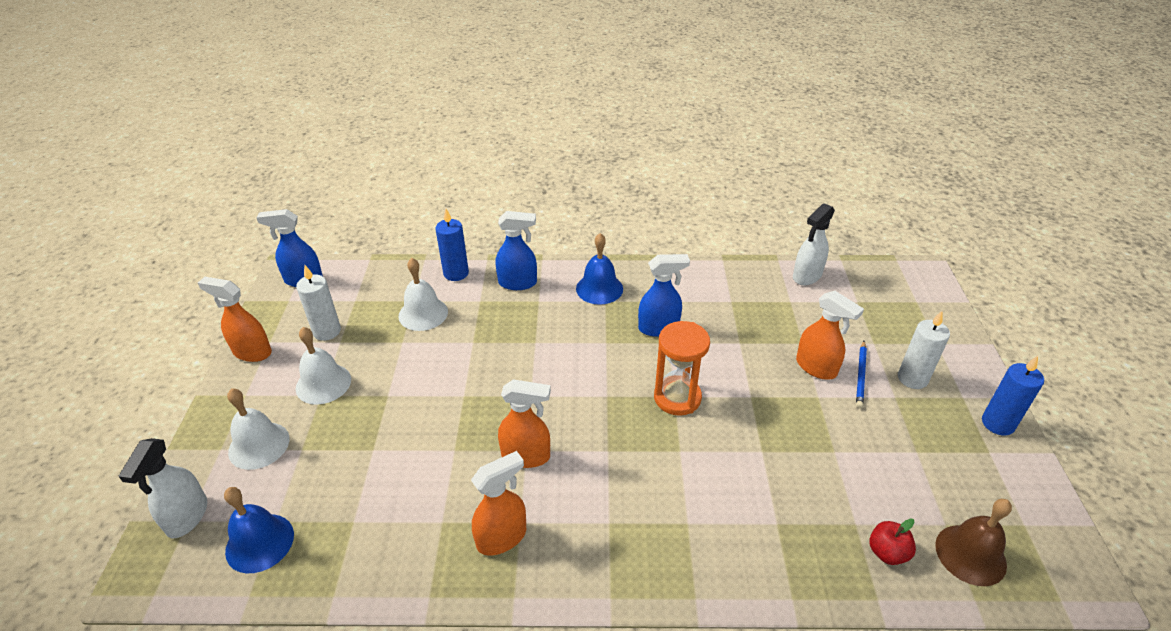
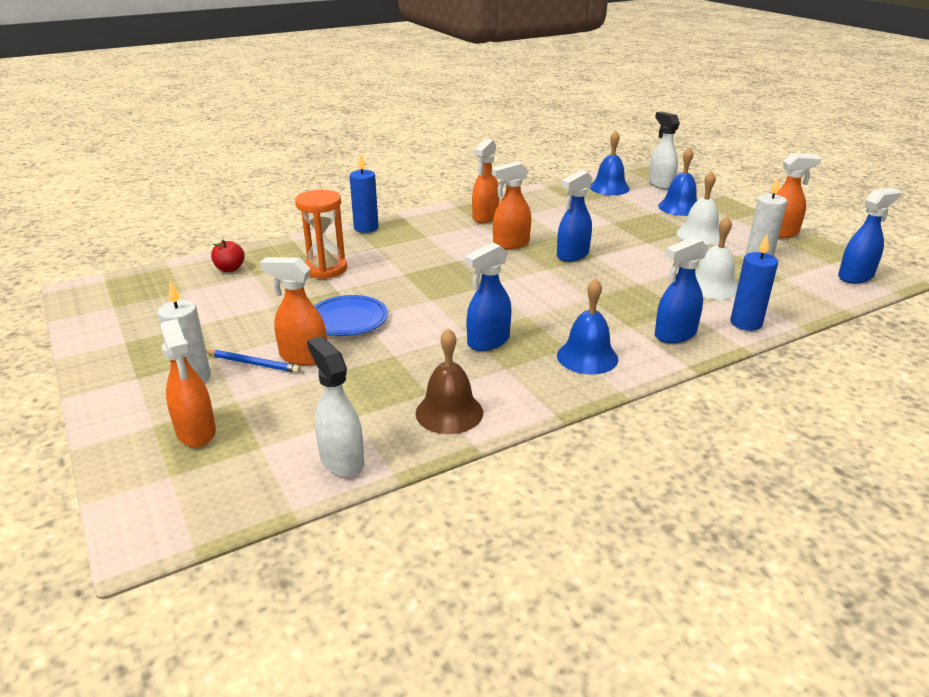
camera: 150 degrees right, 10 degrees down
(259, 445) = (679, 207): white bell -> blue bell
(484, 406) = (572, 255): none -> blue spray bottle
(677, 398) = (428, 299): orange hourglass -> orange hourglass (325, 269)
(765, 398) = (348, 320): none -> blue plate
(806, 276) = (341, 460): white spray bottle -> white spray bottle turned 45 degrees counterclockwise
(860, 375) = (253, 363): blue pencil -> blue pencil turned 120 degrees clockwise
(903, 326) = (196, 432): none -> orange spray bottle
(970, 554) = (165, 282): brown bell -> brown bell (449, 412)
(997, 423) = (105, 365): blue candle -> blue candle (366, 228)

